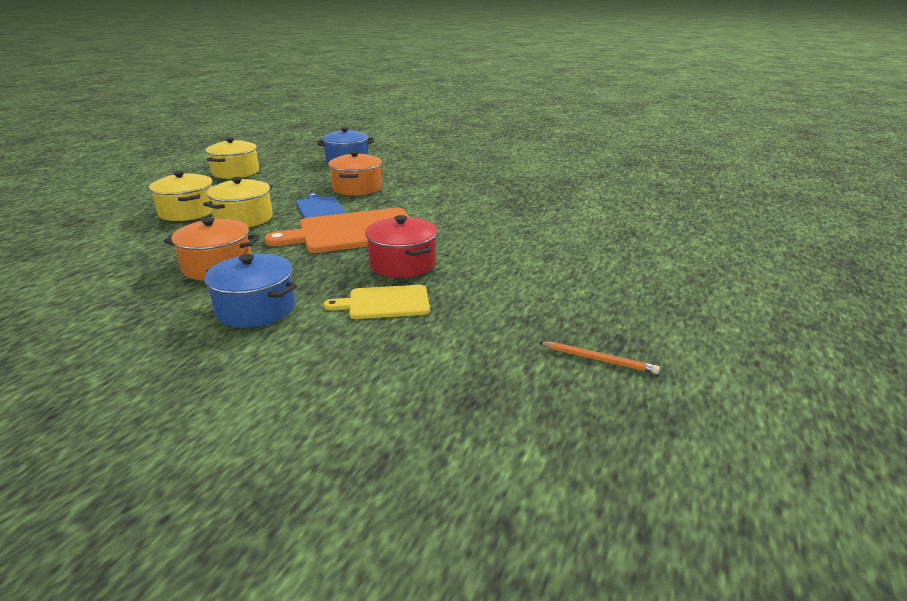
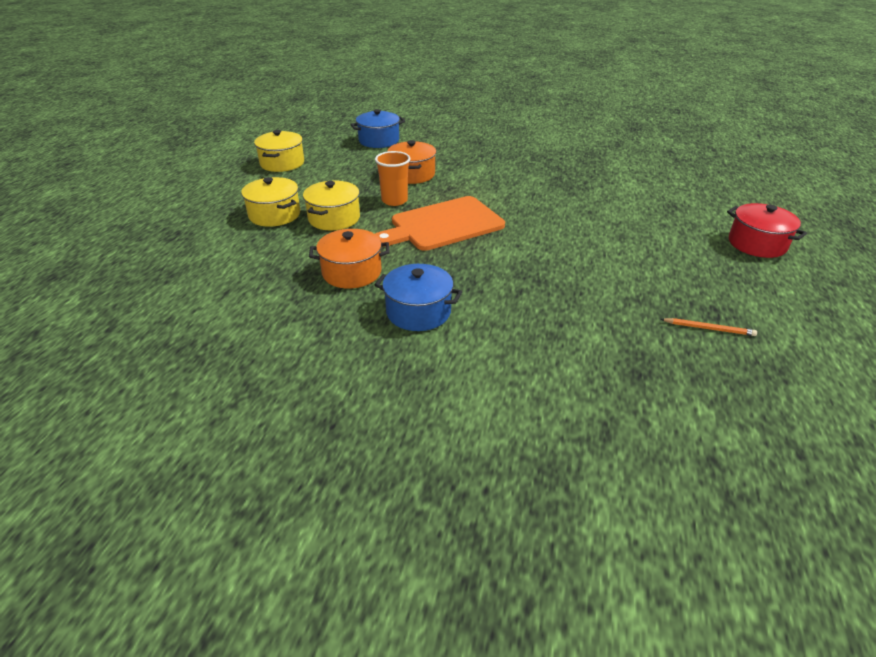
camera: 10 degrees left, 10 degrees up
(319, 208) = (394, 200): blue cutting board -> orange cup
(385, 303) = (519, 295): yellow cutting board -> none
(402, 264) = (508, 255): red pot -> red pot (757, 244)

